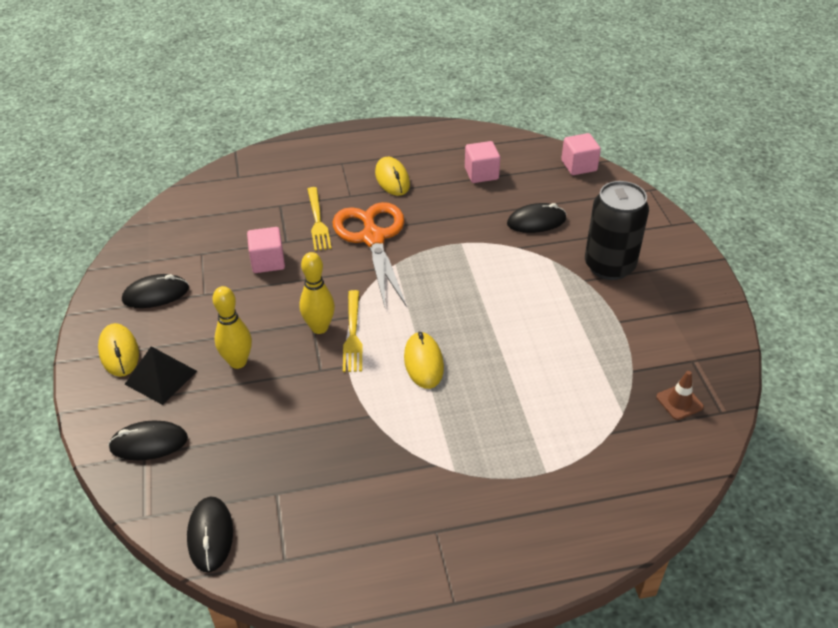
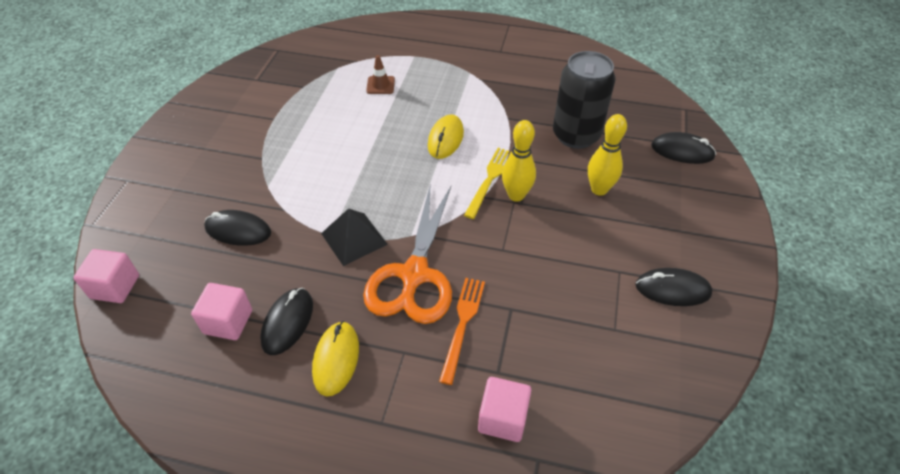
camera: 155 degrees left, 5 degrees up
(119, 352) = (711, 235): yellow mouse -> none
(161, 377) = (670, 198): black pyramid -> black pyramid (354, 238)
(210, 535) = (641, 87): black mouse -> black mouse (288, 322)
(268, 262) = (540, 287): pink cube -> pink cube (502, 418)
(318, 221) = (462, 324): yellow fork -> orange fork
(609, 266) = (227, 162): black can -> black can (576, 135)
(679, 402) = (296, 62): brown traffic cone -> brown traffic cone (380, 85)

